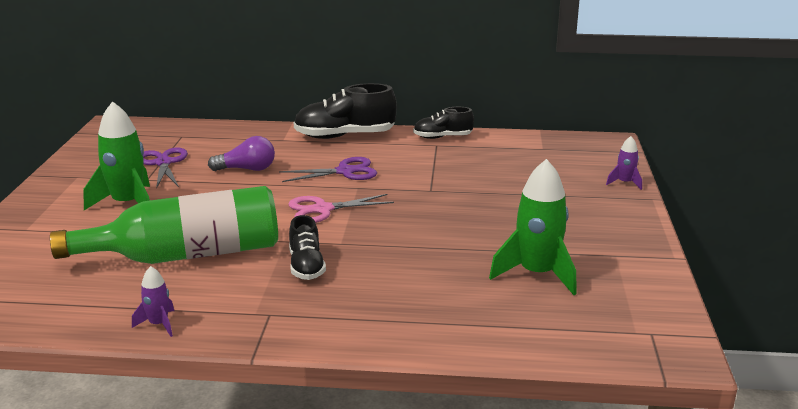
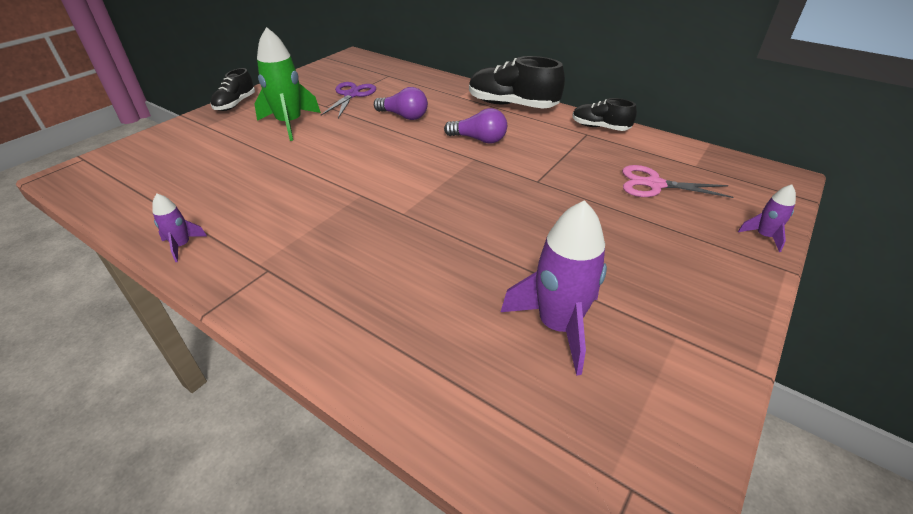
camera: 30 degrees right, 15 degrees up
(187, 255) = (276, 183): green bottle -> none
(306, 266) = (349, 228): black shoe -> black shoe (235, 104)
(323, 209) = (422, 172): pink scissors -> pink scissors (654, 184)
(345, 171) = (479, 139): purple scissors -> purple light bulb
(537, 274) = (557, 325): green rocket -> purple rocket

